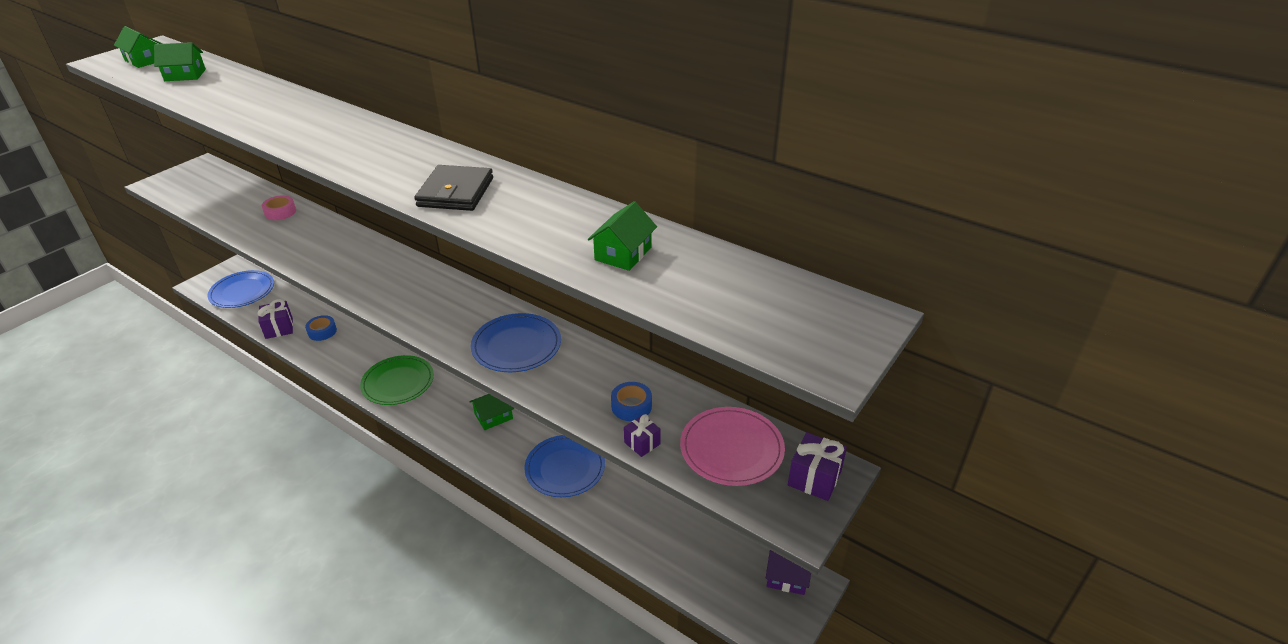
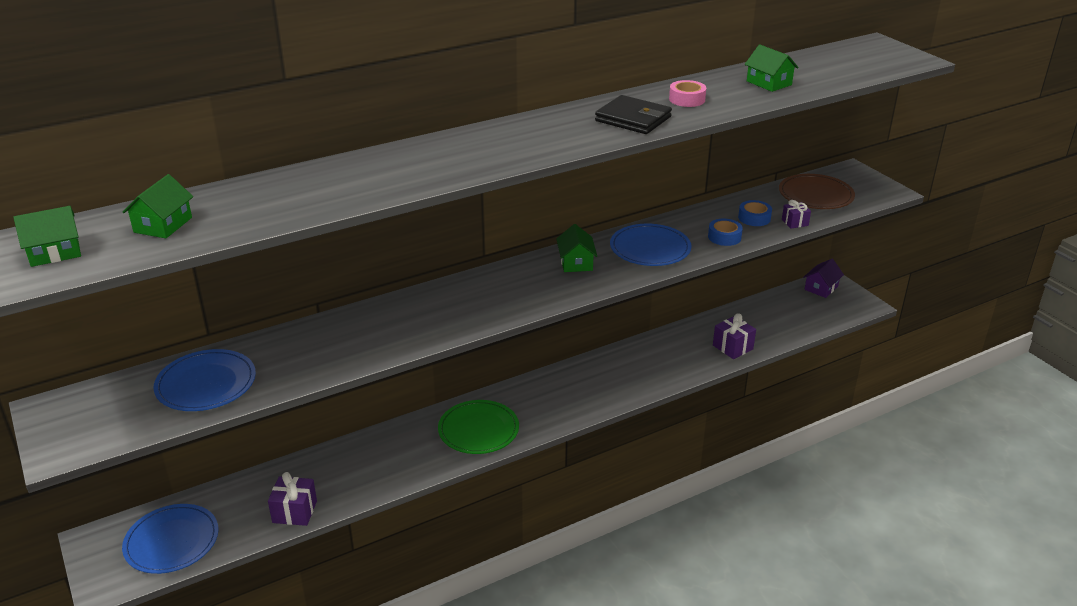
camera: 65 degrees left, 5 degrees down
(280, 212) = (274, 349): pink tape -> pink tape (687, 99)
(322, 331) = (336, 475): blue tape -> blue tape (724, 237)
(493, 416) = (574, 378): green house -> green house (576, 262)
(565, 468) = (665, 354): blue plate -> blue plate (206, 384)
(731, 448) = (815, 195): pink plate -> brown plate
(814, 478) = (854, 178): purple gift -> purple gift (732, 347)

